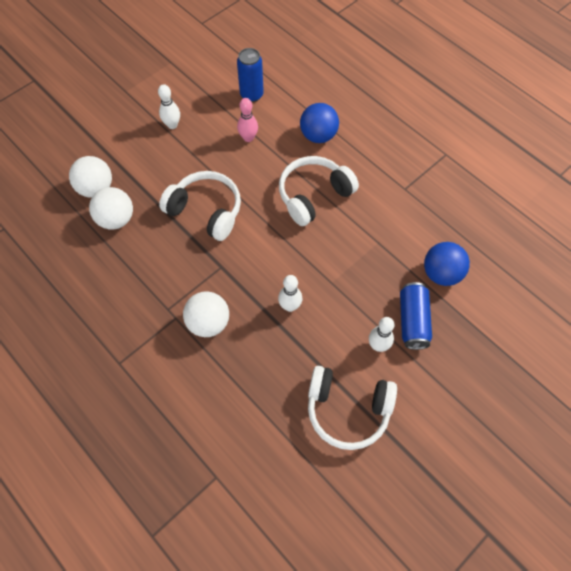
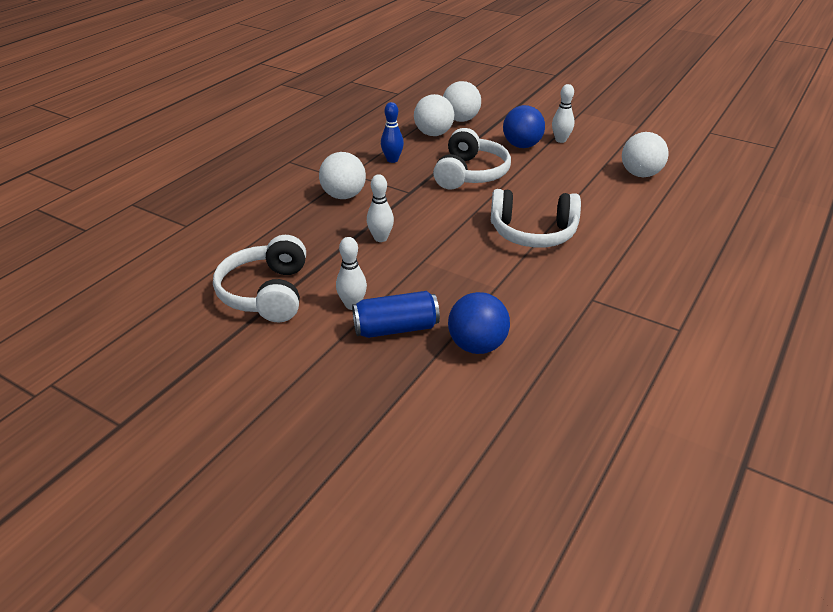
camera: 75 degrees right, 25 degrees down
(155, 267) = (392, 160): none -> blue bowling pin
(248, 138) = (579, 181): pink bowling pin -> none
(251, 95) = (640, 174): blue can -> white ball
(314, 195) = (533, 233): white headphones -> white headphones turned 150 degrees clockwise
(318, 136) = (621, 224): blue ball -> blue ball (522, 146)

